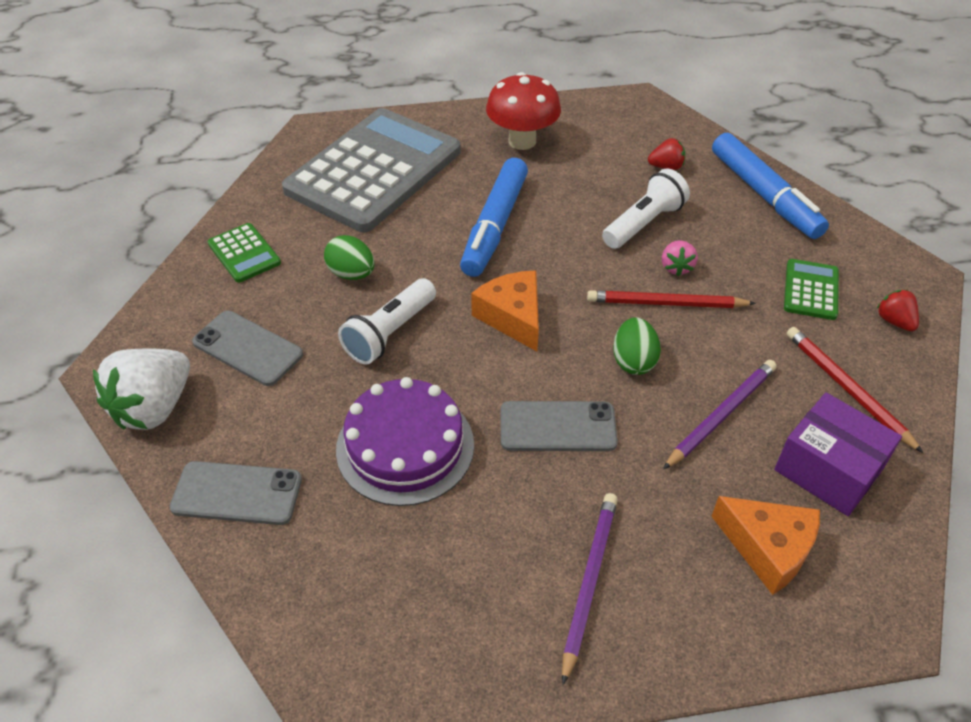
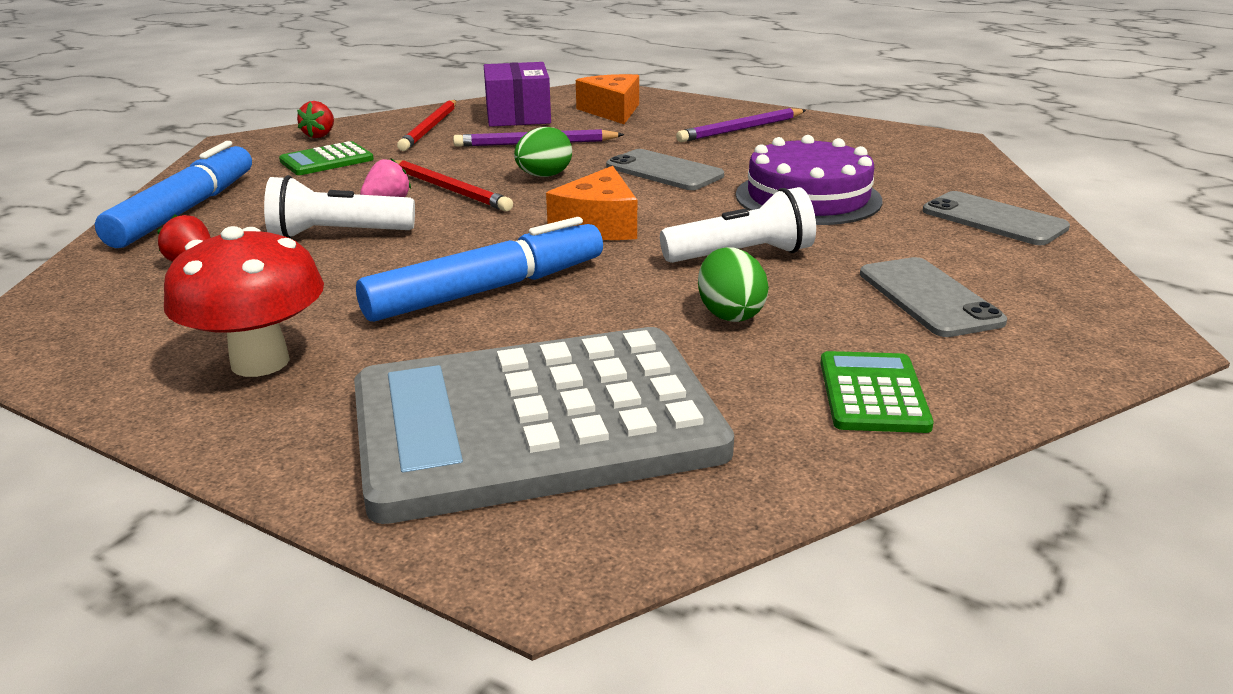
camera: 140 degrees left, 20 degrees down
(154, 408) = (1077, 290): white strawberry -> none

